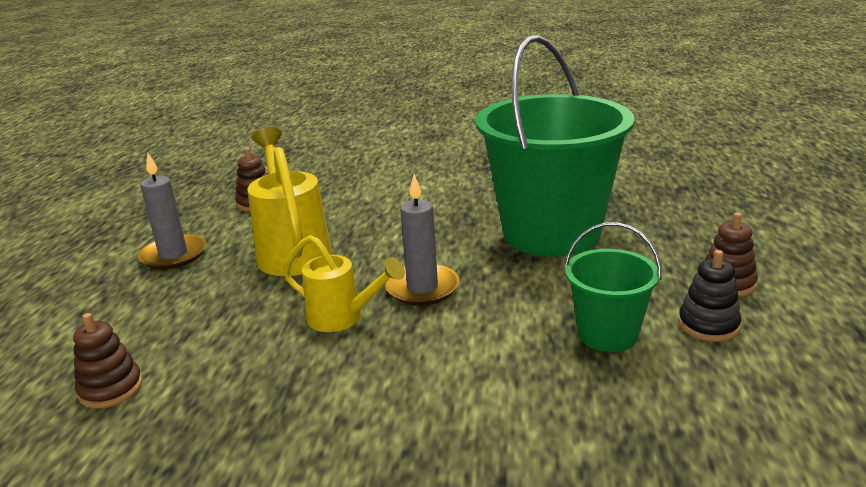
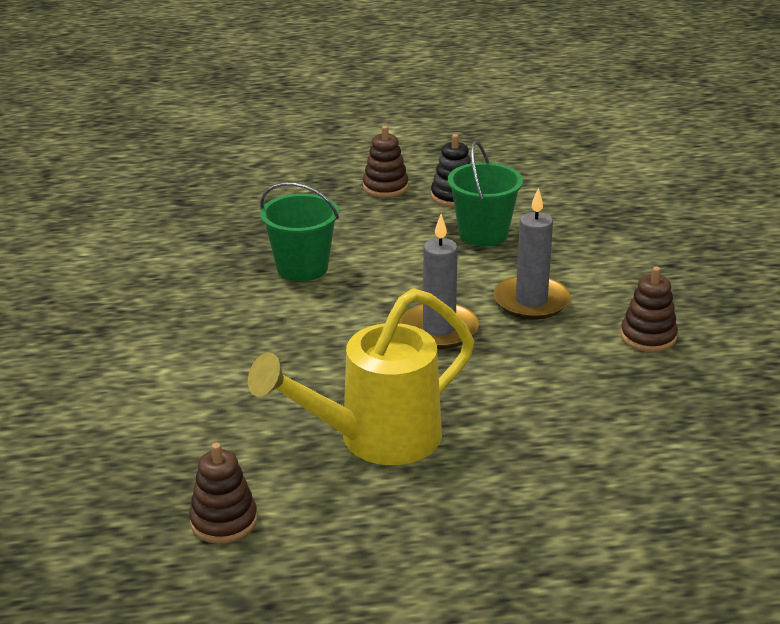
camera: 105 degrees left, 5 degrees up
(111, 389) = (695, 482): brown stacking toy -> brown stacking toy (648, 337)
(173, 255) = (413, 550): grey candle -> grey candle (531, 301)
(343, 318) = (512, 367): yellow watering can -> none
(551, 233) = (302, 268): green bucket -> green bucket, size x0.48

